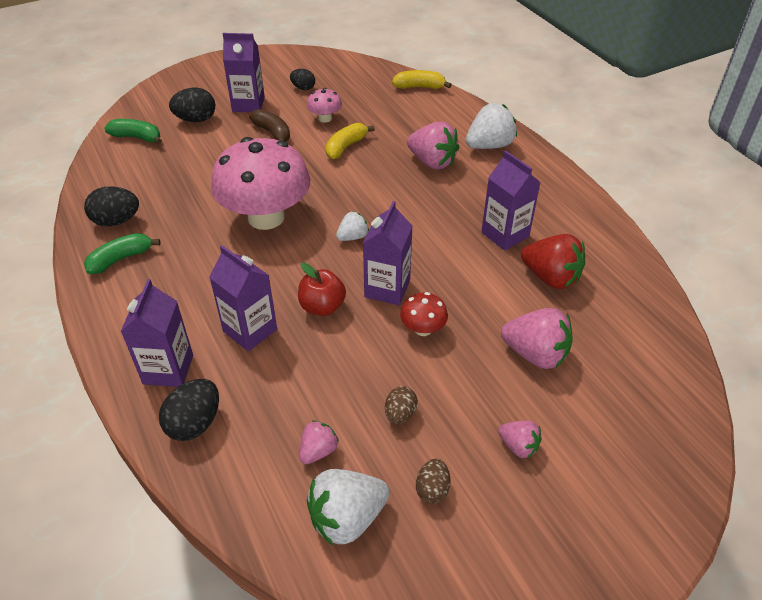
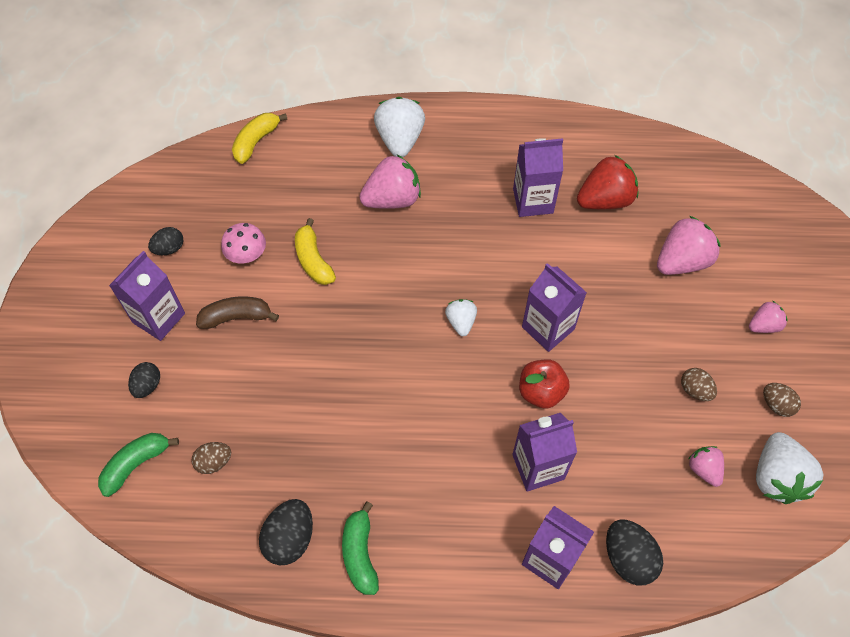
camera: 60 degrees left, 15 degrees up
(156, 166) = (214, 462): none -> brown egg
(196, 119) = (147, 385): black egg -> black egg, size x0.63
(266, 217) = (381, 385): pink mushroom -> none
(423, 329) = (612, 326): red mushroom -> none

